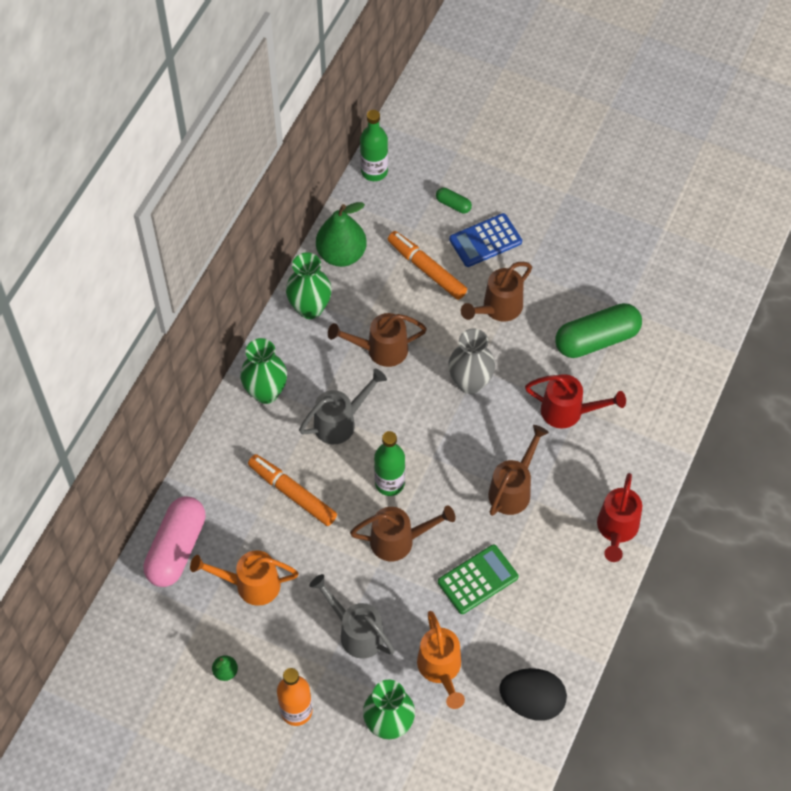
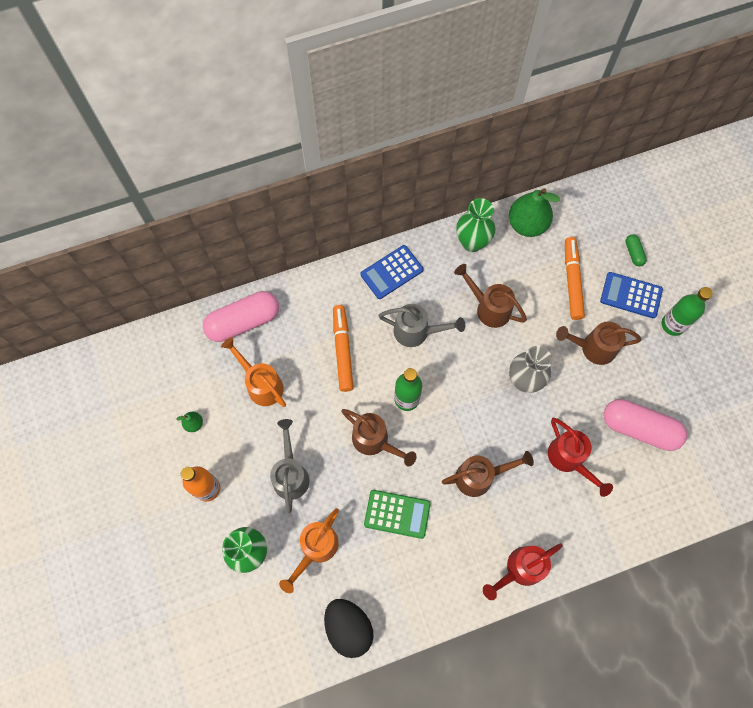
camera: 45 degrees right, 10 degrees up
(266, 392) = (391, 272): green vase -> blue calculator
(374, 171) = (603, 188): green bottle -> green bottle (673, 325)
(596, 339) = (639, 428): green capsule -> pink capsule

